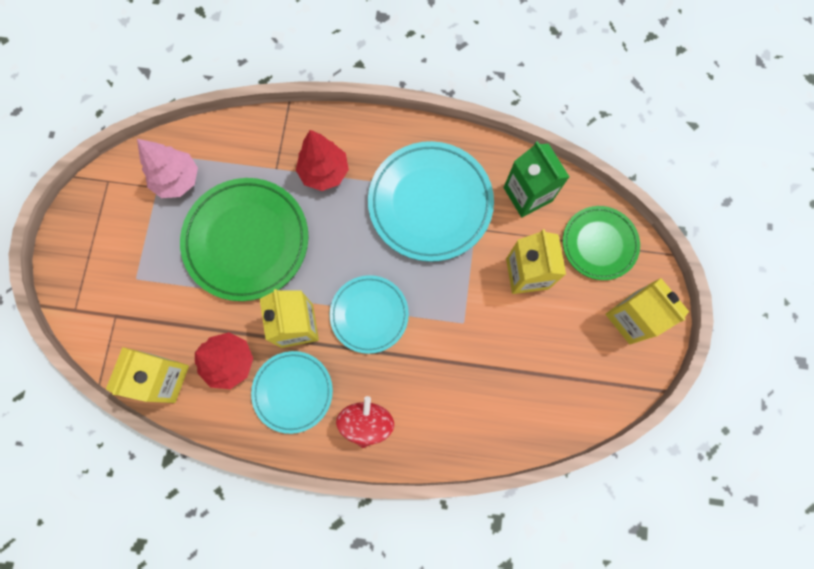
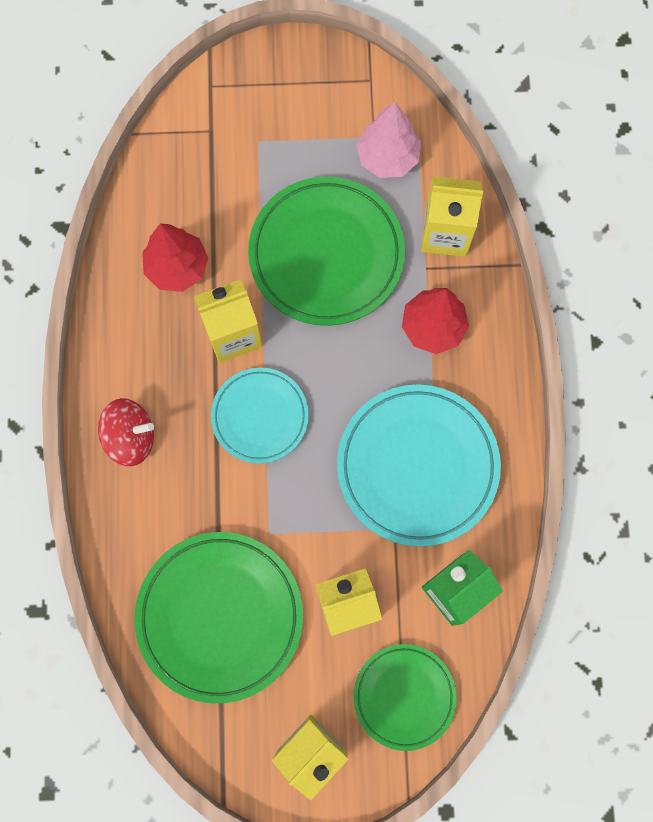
camera: 80 degrees right, 0 degrees up
(164, 378) = (148, 201): yellow carton -> yellow carton (445, 233)
(293, 392) = (154, 346): turquoise plate -> none
(522, 371) = (220, 616): none -> green plate

